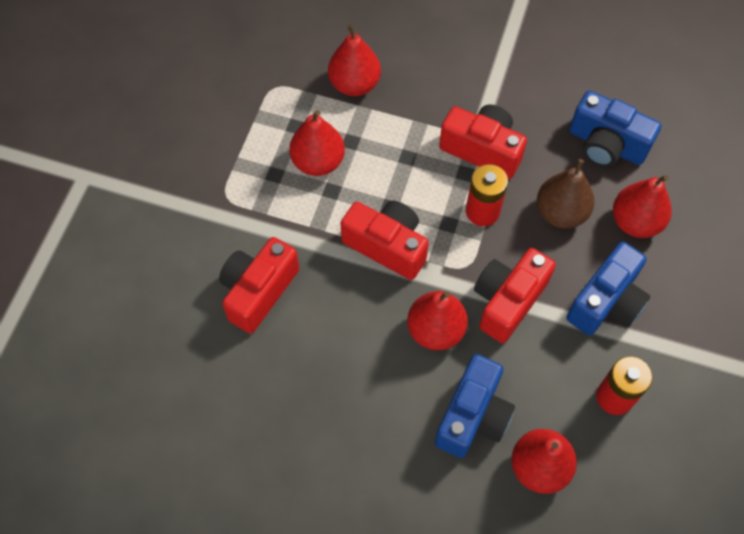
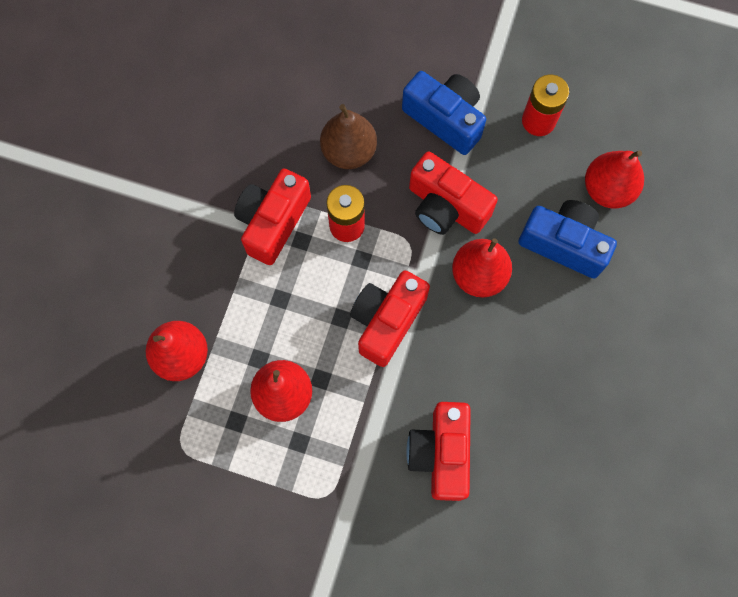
camera: 90 degrees left, 10 degrees up
(258, 291) = (441, 453): red camera -> red camera turned 60 degrees clockwise
(606, 145) = (270, 102): blue camera -> none
(635, 222) = (359, 85): red pear -> none

